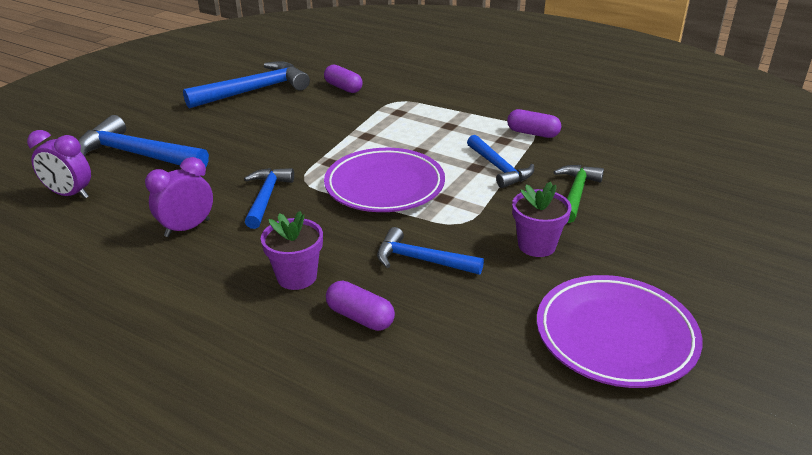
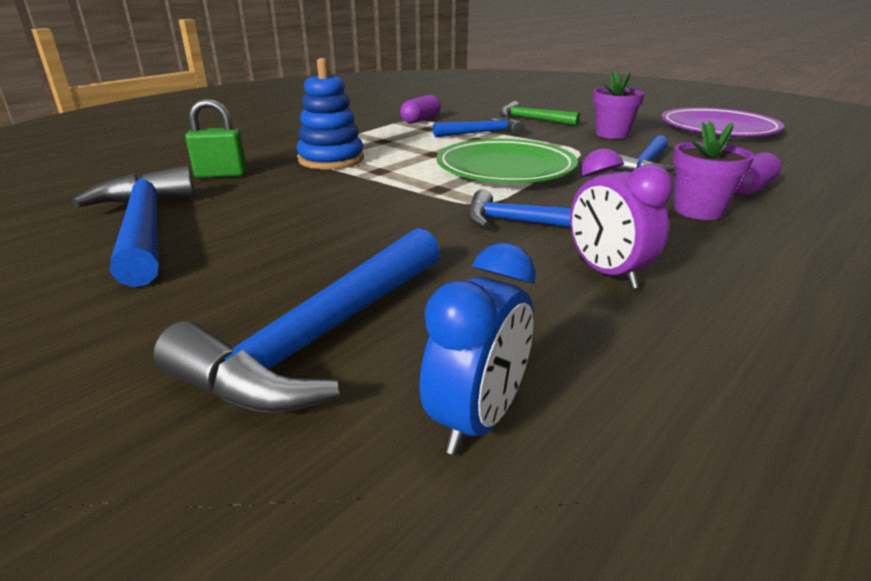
camera: 80 degrees left, 5 degrees down
(70, 194) = (477, 420): purple clock -> blue clock
(343, 88) = (221, 174): purple capsule -> green padlock
(384, 186) = (505, 169): purple plate -> green plate
(387, 115) = (331, 160): none -> blue stacking toy

